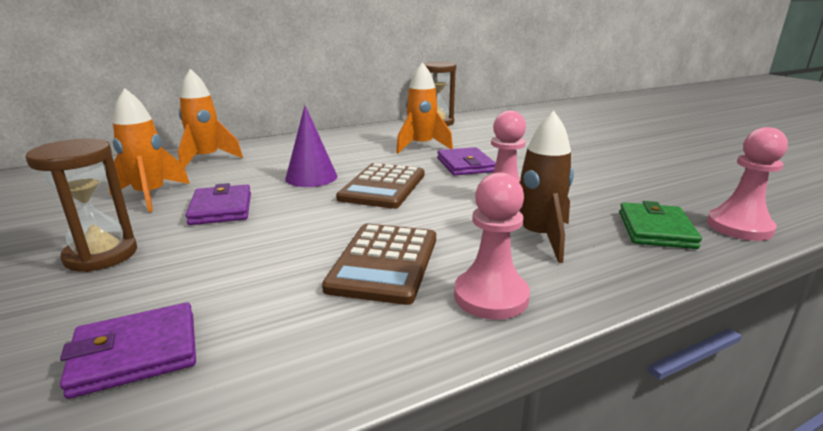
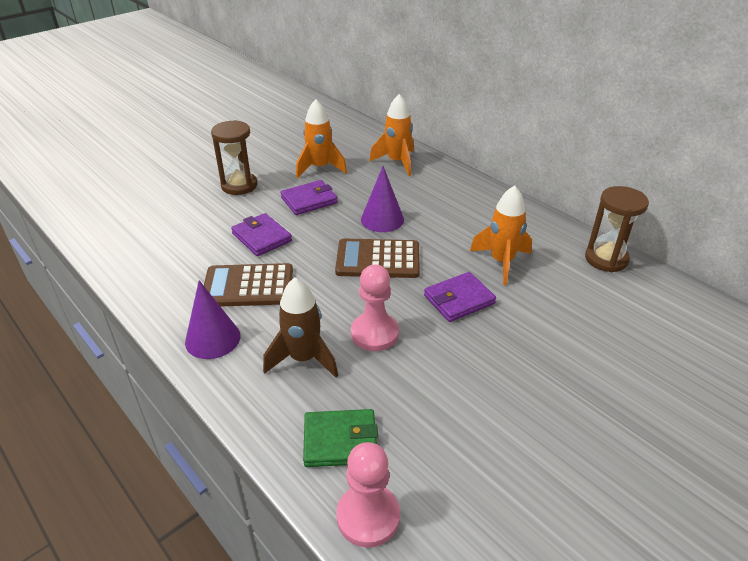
camera: 75 degrees right, 15 degrees up
(136, 353) = (156, 232): purple wallet -> purple wallet (261, 237)
(491, 296) = (212, 339): pink pawn -> purple cone

